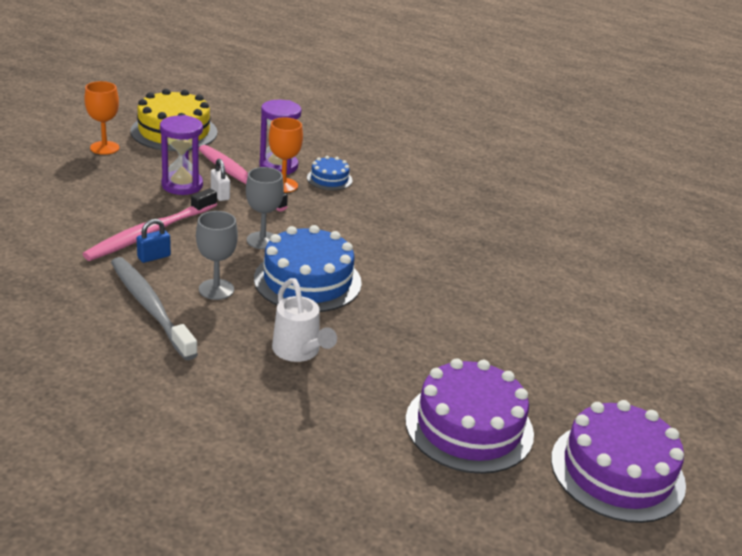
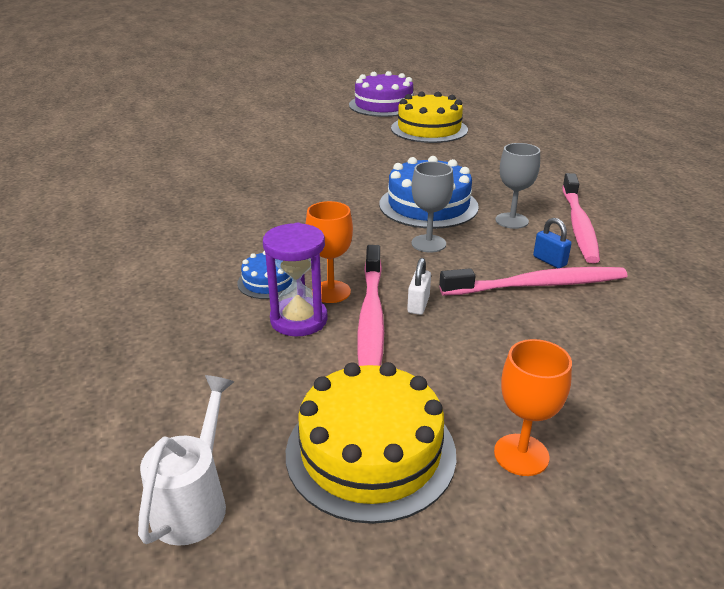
camera: 135 degrees left, 0 degrees up
(150, 307) = (578, 225): grey toothbrush -> pink toothbrush
(154, 257) = (549, 261): blue padlock -> blue padlock turned 45 degrees clockwise
(182, 185) = (452, 333): purple hourglass -> none
(299, 352) = (487, 174): white watering can -> white watering can (194, 501)
(469, 426) = (429, 129): purple cake -> yellow cake

